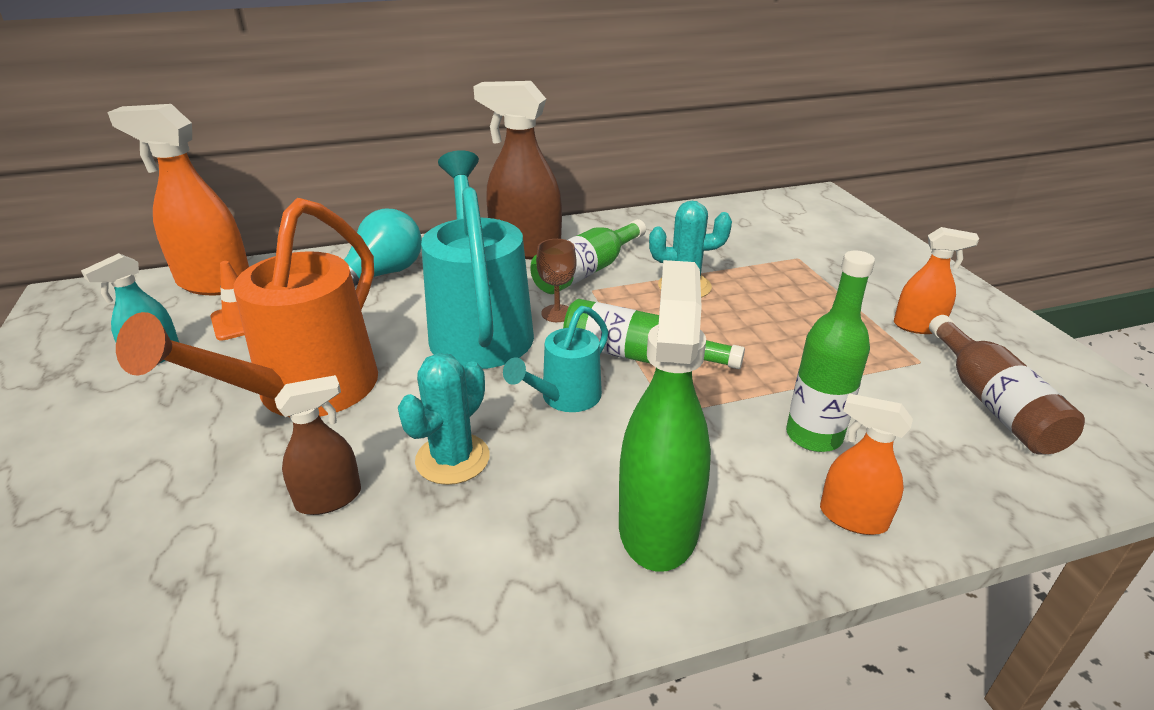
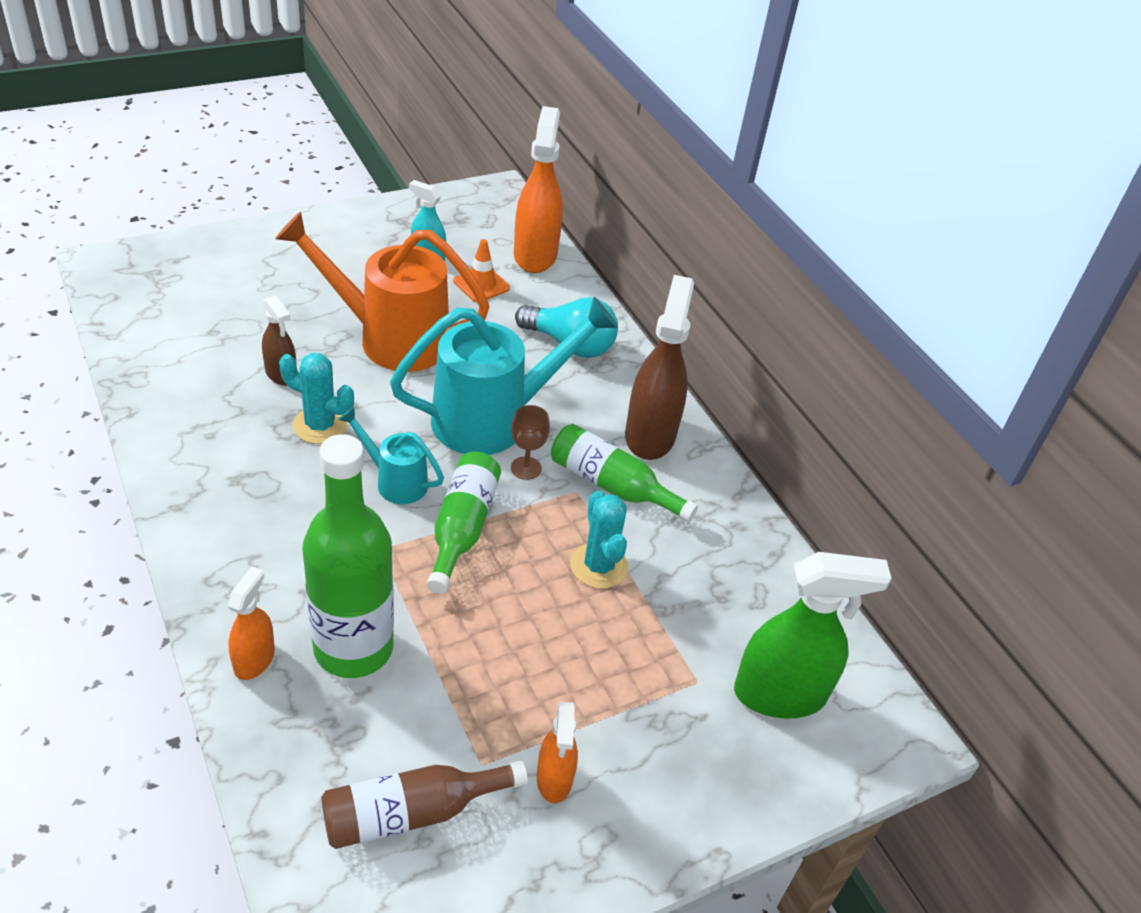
camera: 75 degrees right, 10 degrees up
(658, 525) = (251, 540): green spray bottle -> green spray bottle (780, 694)
(813, 436) = (353, 648): green bottle -> green bottle, size x1.59

